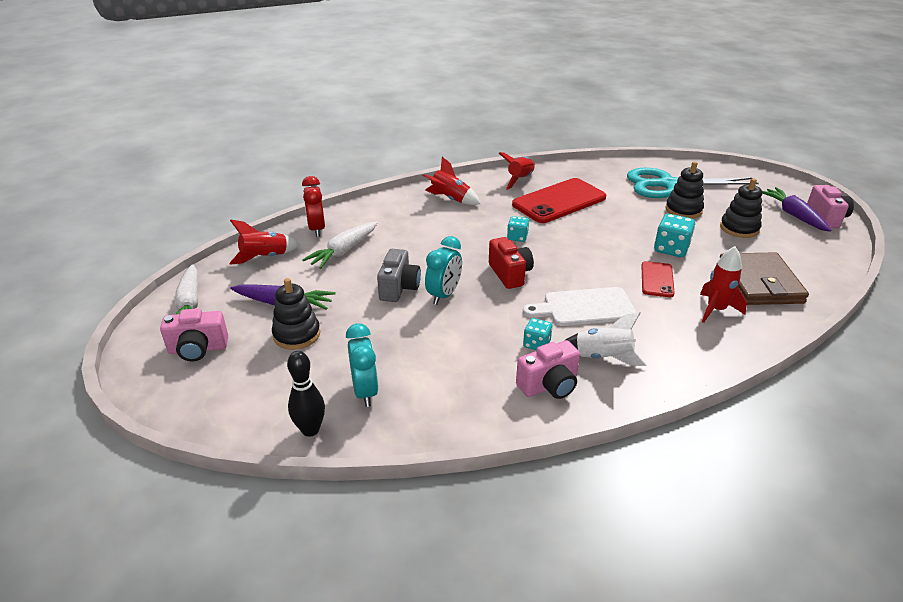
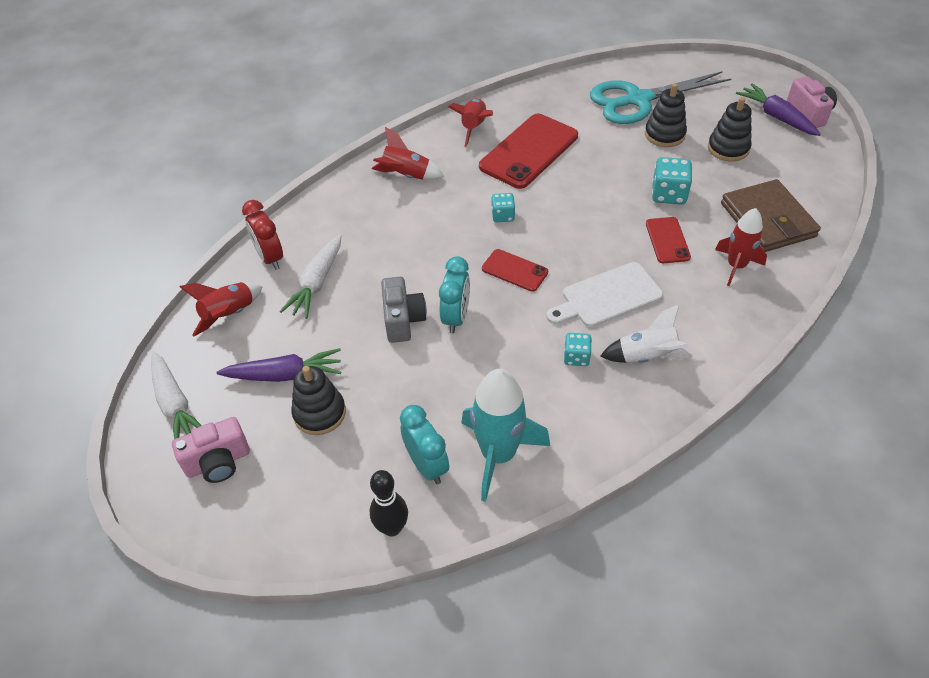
camera: 15 degrees left, 15 degrees up
(432, 399) = (498, 455): none -> turquoise rocket
(510, 274) = (514, 270): red camera -> red phone
(549, 385) = (607, 405): pink camera -> none

